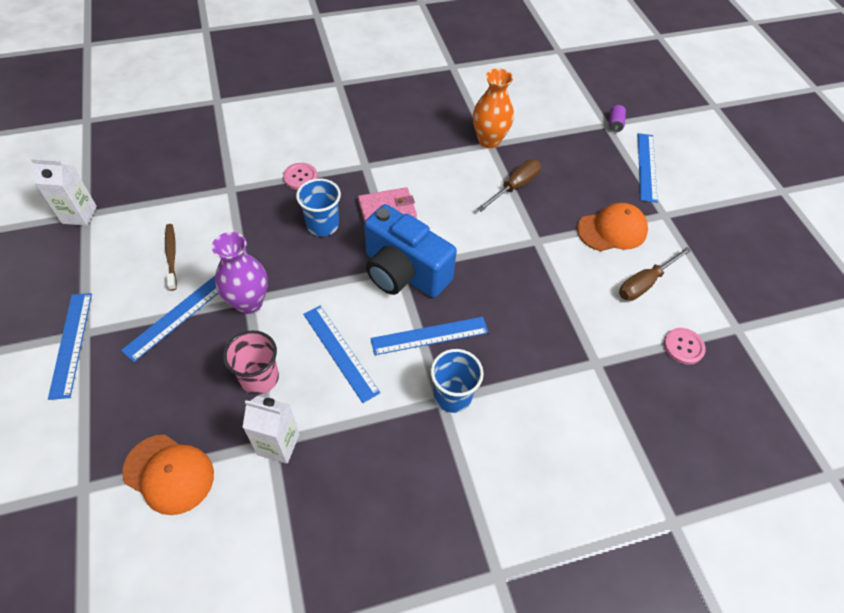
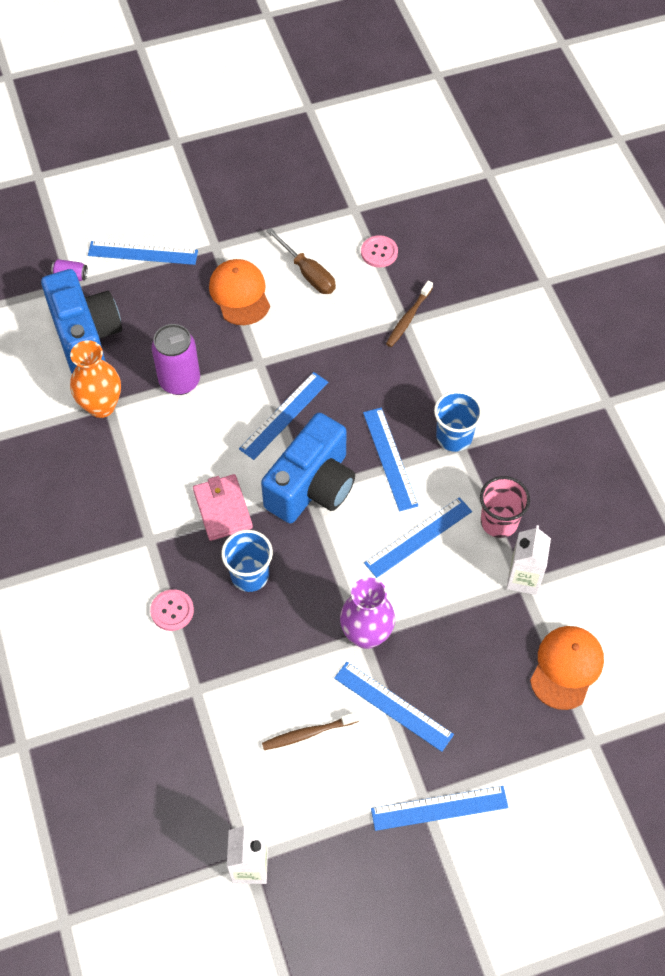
camera: 90 degrees left, 5 degrees up
(259, 378) = (457, 607): pink cup -> pink cup (499, 522)
(480, 256) = (284, 415): none -> blue ruler
(514, 187) = (179, 381): brown screwdriver -> purple can
(555, 132) = (86, 336): none -> blue camera
(600, 366) = (408, 318): none -> brown toothbrush

